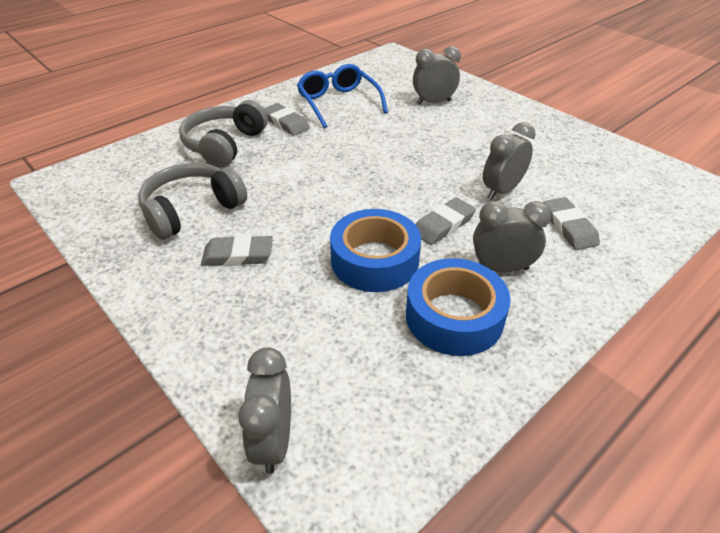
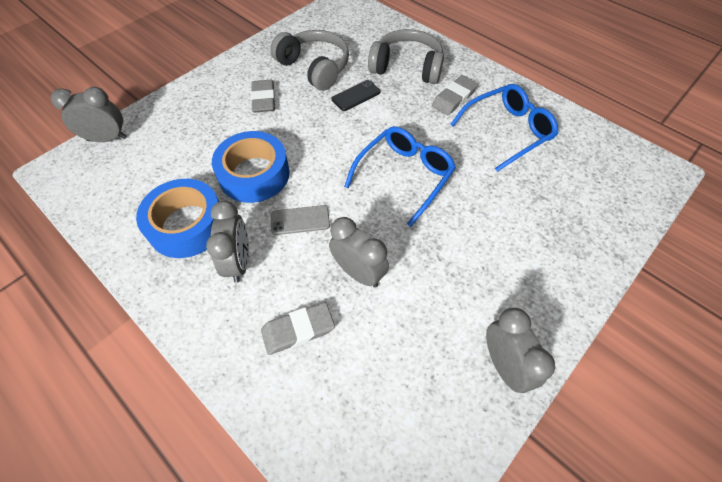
camera: 85 degrees right, 15 degrees up
(259, 181) = (356, 95): none -> black phone
(387, 159) = (404, 176): none -> blue glasses
(433, 102) = (539, 215): grey clock -> grey clock (503, 365)
(443, 225) = (300, 220): grey eraser -> grey phone

